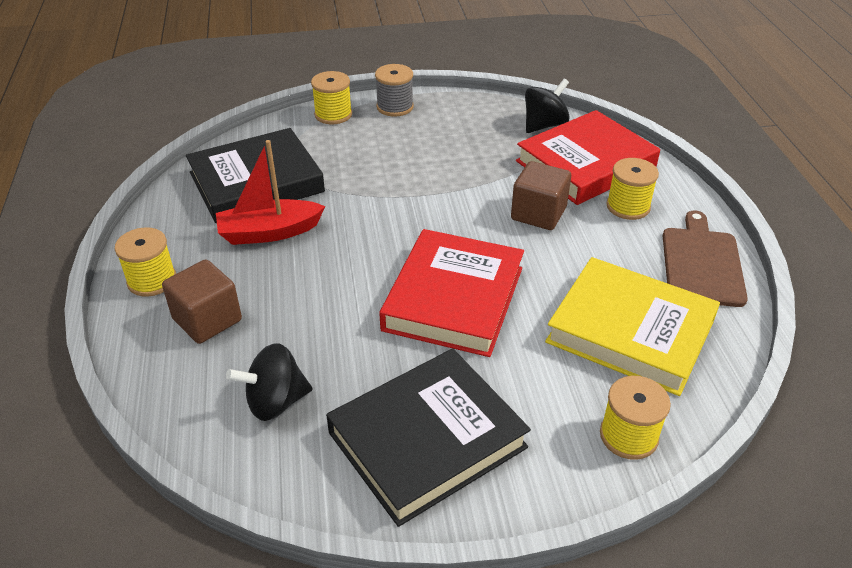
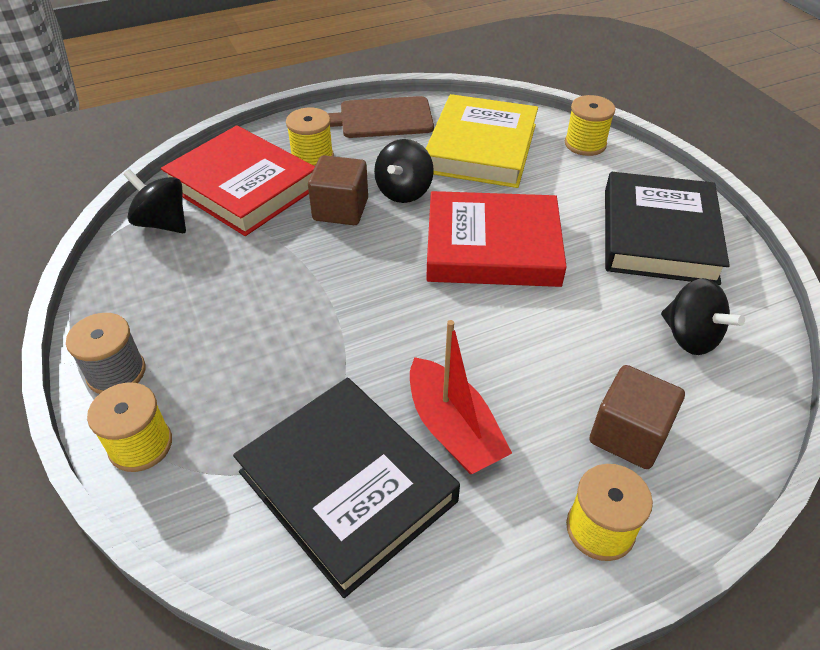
camera: 105 degrees left, 5 degrees up
(427, 440) = (658, 235): black book -> black book turned 60 degrees clockwise
(557, 256) = (404, 191): none -> black spinning top

